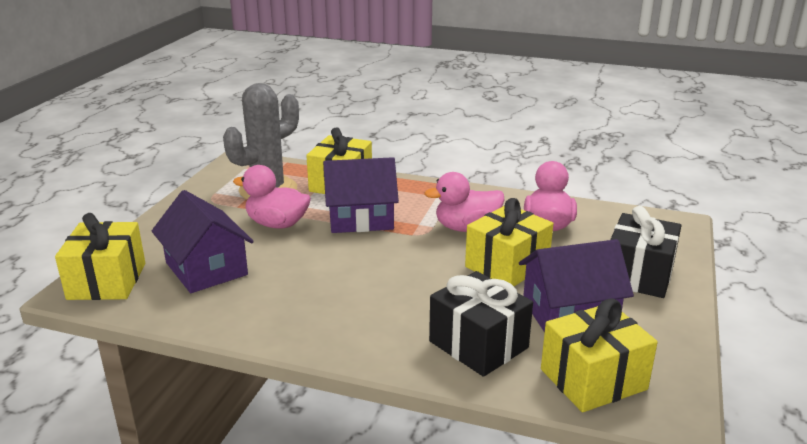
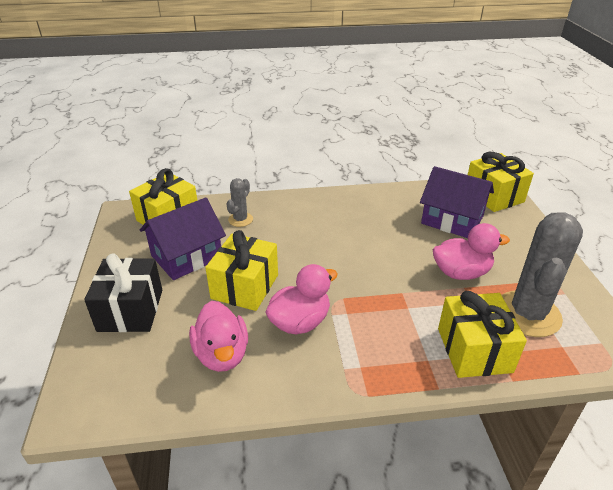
camera: 155 degrees right, 10 degrees up
(360, 218) = (402, 302): purple house -> none
(478, 344) = (240, 219): black gift -> grey cactus

